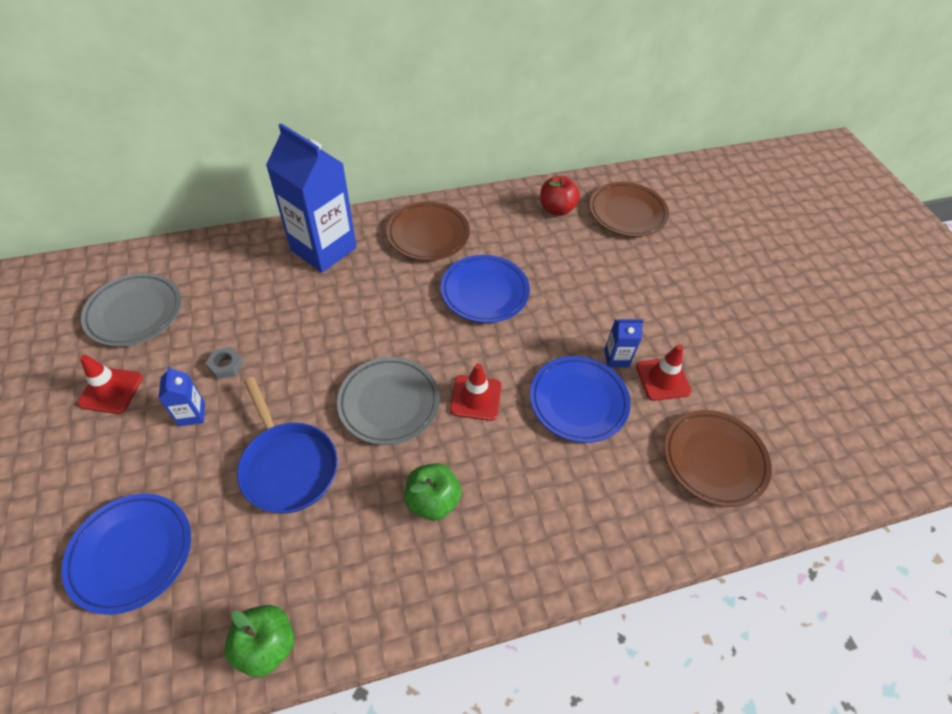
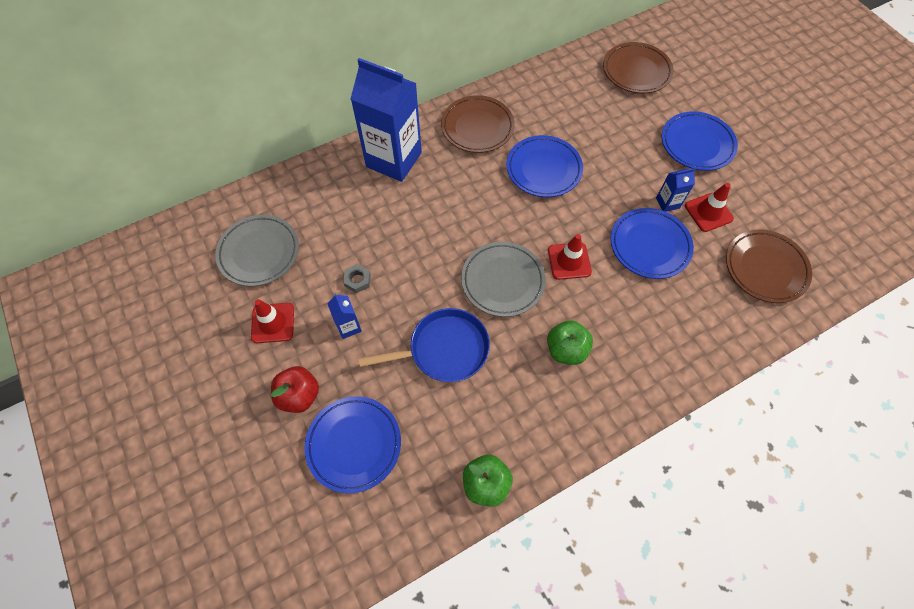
camera: 10 degrees left, 10 degrees up
(288, 466) = (444, 349): blue pan -> blue pan turned 60 degrees counterclockwise
(557, 209) = (576, 80): red apple -> red apple (299, 395)
(672, 301) = (697, 144): none -> blue plate

